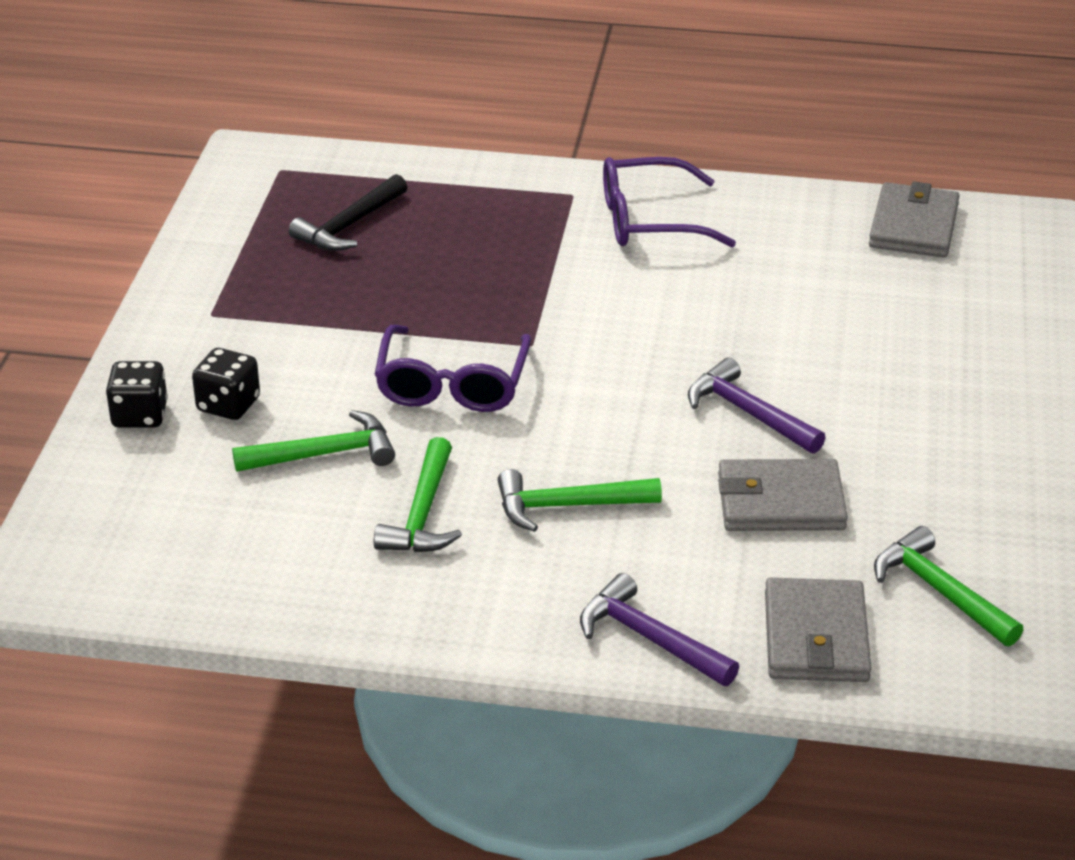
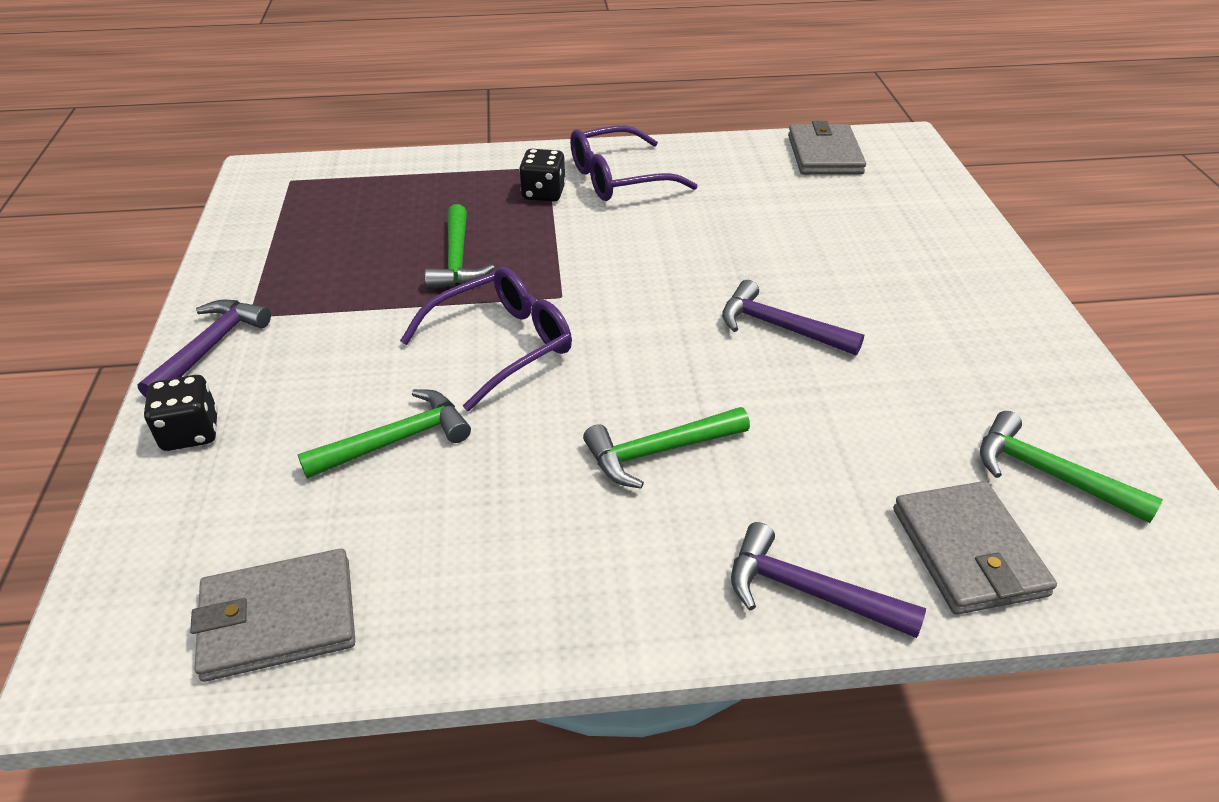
camera: 15 degrees left, 5 degrees up
(168, 340) = (210, 347): none -> purple hammer
(228, 405) = (284, 404): black dice -> black dice (543, 193)
(349, 226) = (363, 217): black hammer -> none
(423, 514) = (517, 489): green hammer -> green hammer (457, 260)
(452, 384) = (501, 345): purple glasses -> purple glasses turned 120 degrees counterclockwise
(780, 502) = (853, 408): grey wallet -> grey wallet (278, 618)

